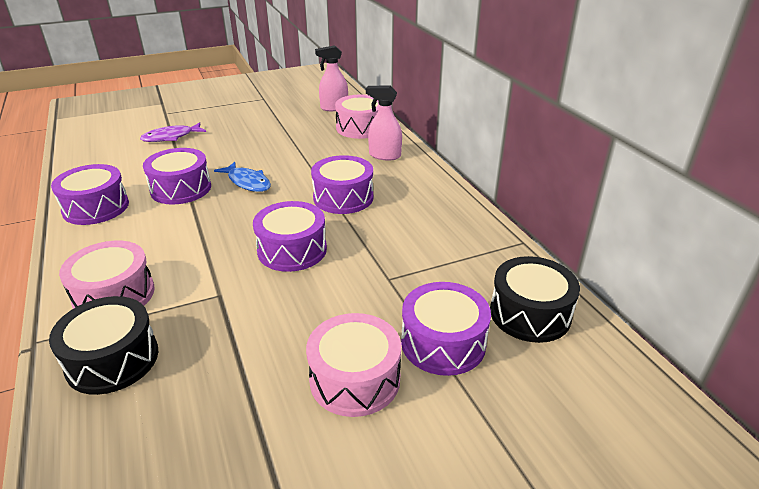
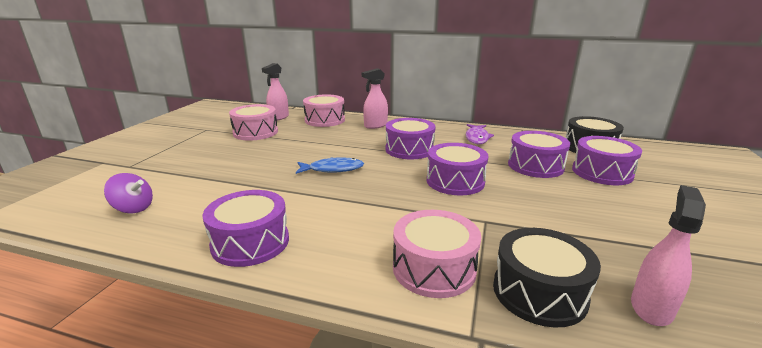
camera: 50 degrees left, 10 degrees down
(108, 148) = (133, 208): none -> purple spinning top
(128, 434) = (651, 307): none -> pink spray bottle
(171, 137) = (186, 175): purple fish -> purple fish (477, 138)
(181, 189) = (293, 195): purple drum -> purple drum (535, 166)
(355, 379) = (623, 204): pink drum -> pink drum (255, 132)

